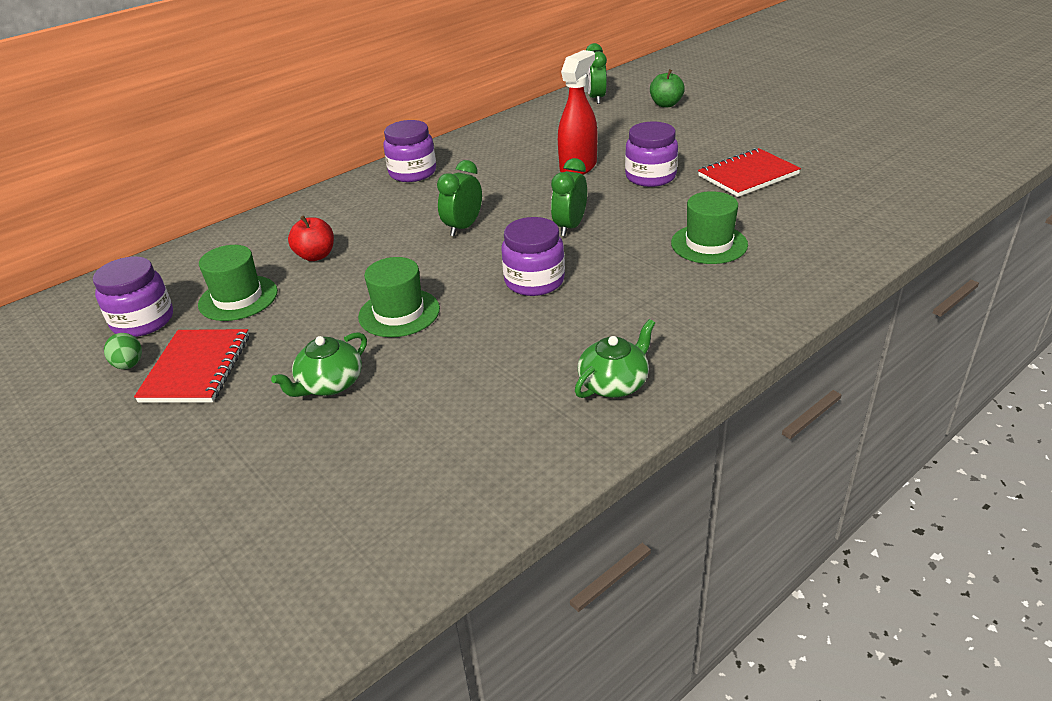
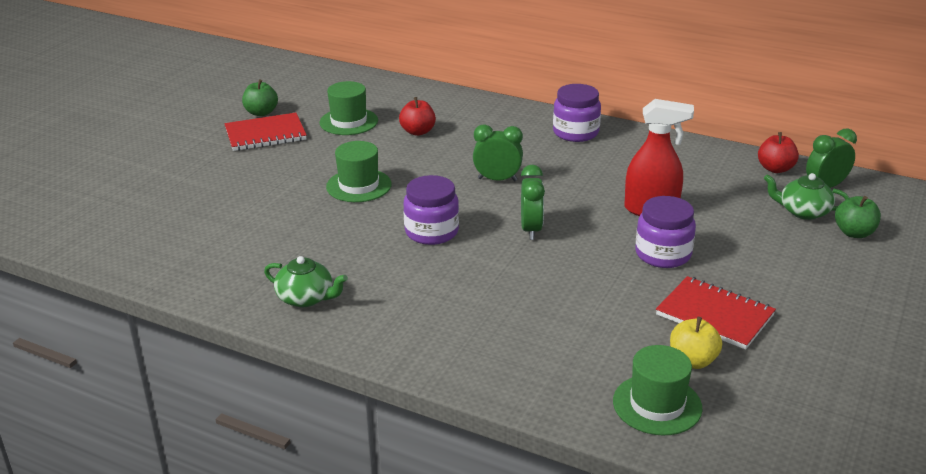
camera: 65 degrees right, 5 degrees down
(129, 365) = (261, 113): green egg -> green apple
(143, 321) = (308, 100): purple jar -> none
(329, 384) = (265, 184): green teapot -> green teapot (803, 212)
(555, 108) = (775, 169): none -> red apple
(570, 227) = (531, 230): green clock -> green clock turned 90 degrees clockwise
(709, 244) = (547, 311): green hat -> green hat (657, 404)
(805, 196) = (692, 361): none -> yellow apple

